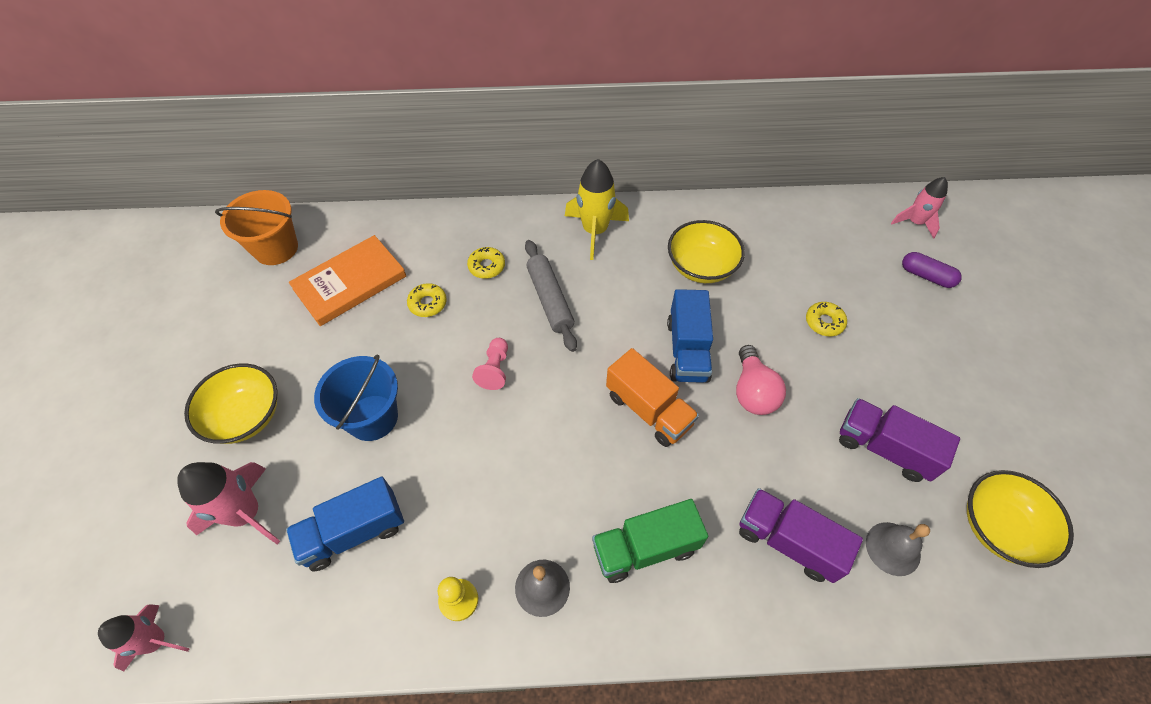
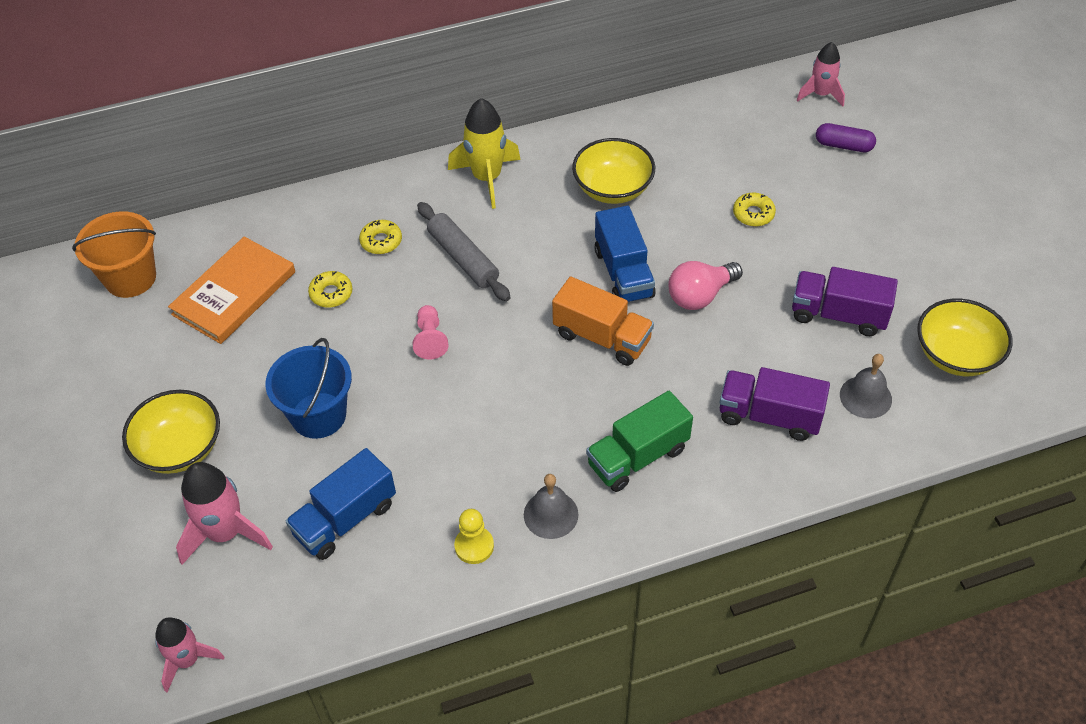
camera: 15 degrees left, 5 degrees down
(752, 391) = (700, 295): pink light bulb -> pink light bulb turned 75 degrees clockwise

